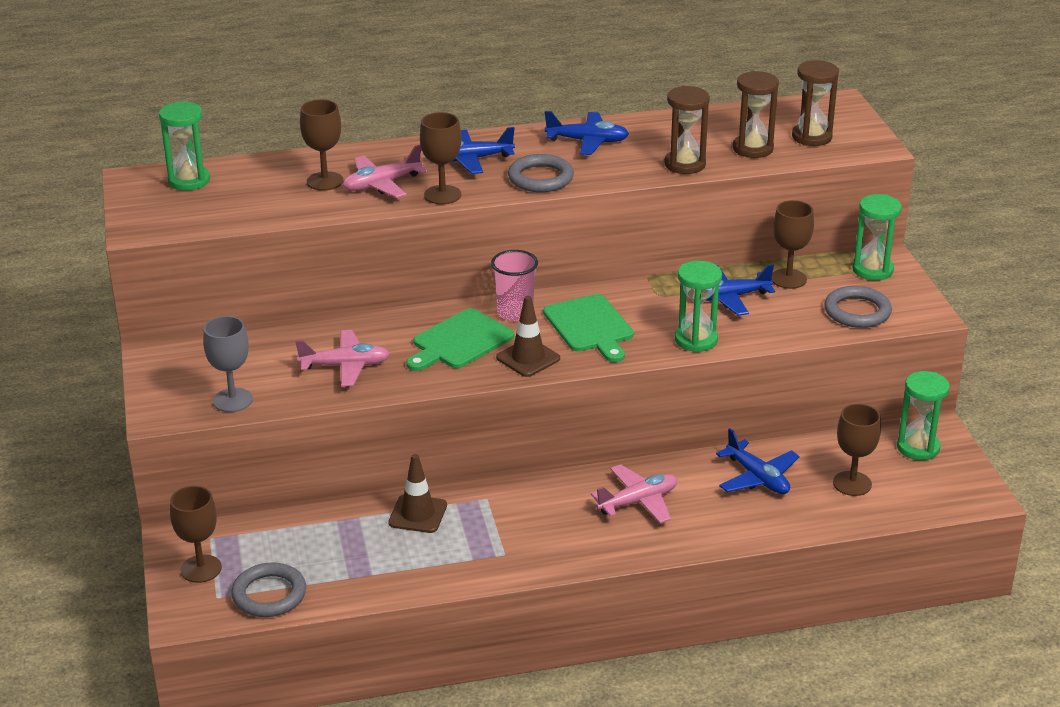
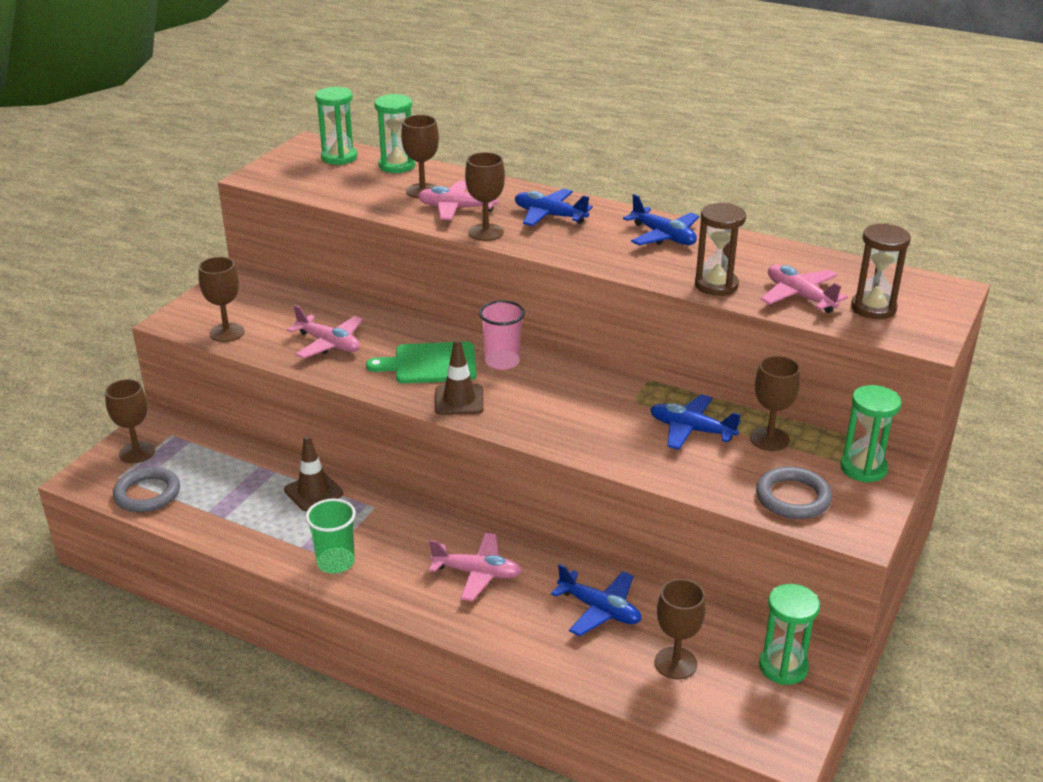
camera: 40 degrees right, 0 degrees up
(232, 400) = (227, 332): grey goblet -> brown goblet
(519, 554) = (335, 562): none -> green cup
(540, 178) = (579, 249): grey ring -> none
(590, 326) = (542, 399): green cutting board -> none
(696, 340) = (610, 451): green hourglass -> green hourglass (397, 166)
(753, 149) = (799, 296): brown hourglass -> pink plane
(757, 478) = (599, 610): blue plane -> blue plane turned 60 degrees counterclockwise

